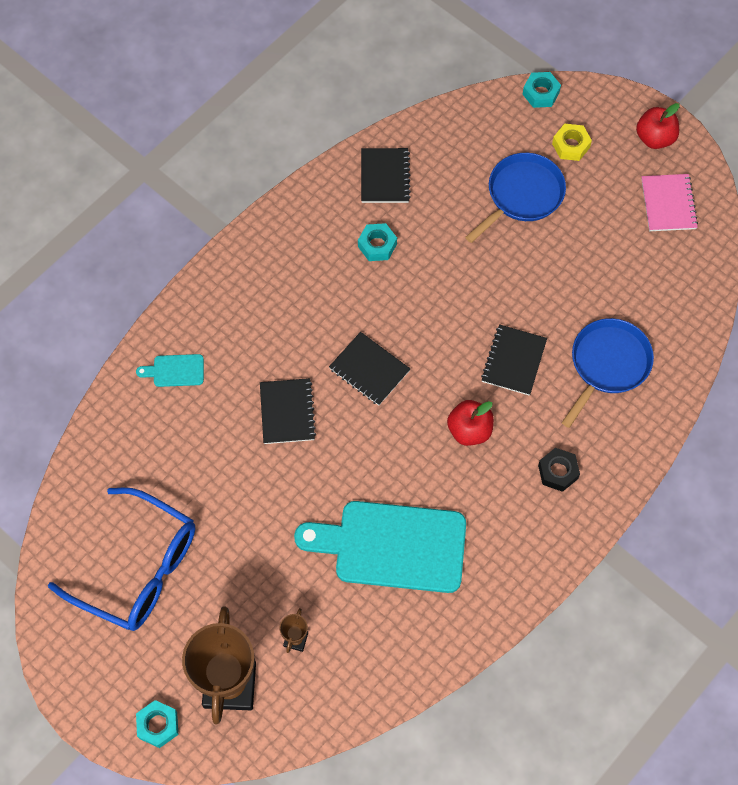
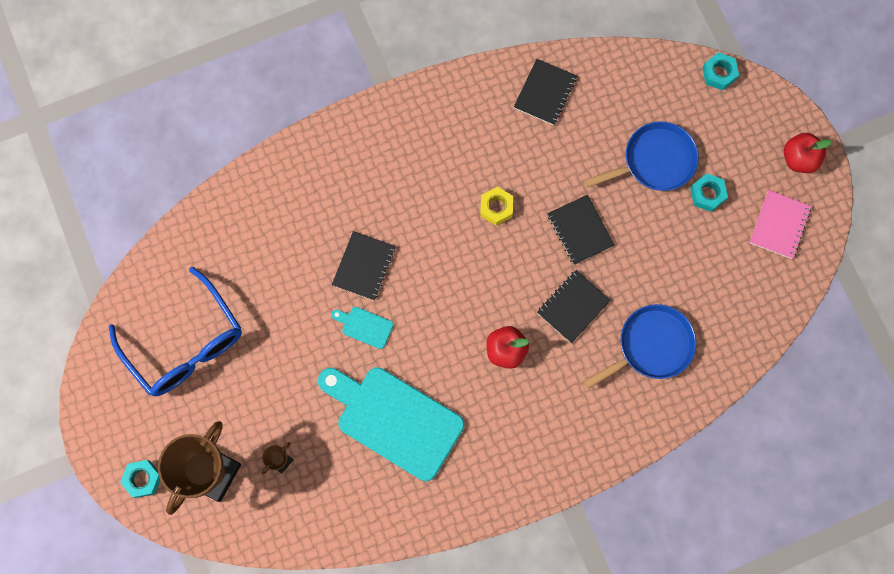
camera: 25 degrees right, 10 degrees up
(175, 370) = (290, 189): turquoise cutting board -> turquoise cutting board (365, 326)
(369, 370) = (448, 260): black notebook -> black notebook (580, 230)
(377, 245) = (508, 152): turquoise nut -> turquoise nut (707, 194)
(558, 472) = (561, 420): black nut -> none
(570, 145) = (720, 134): yellow nut -> yellow nut (496, 208)

